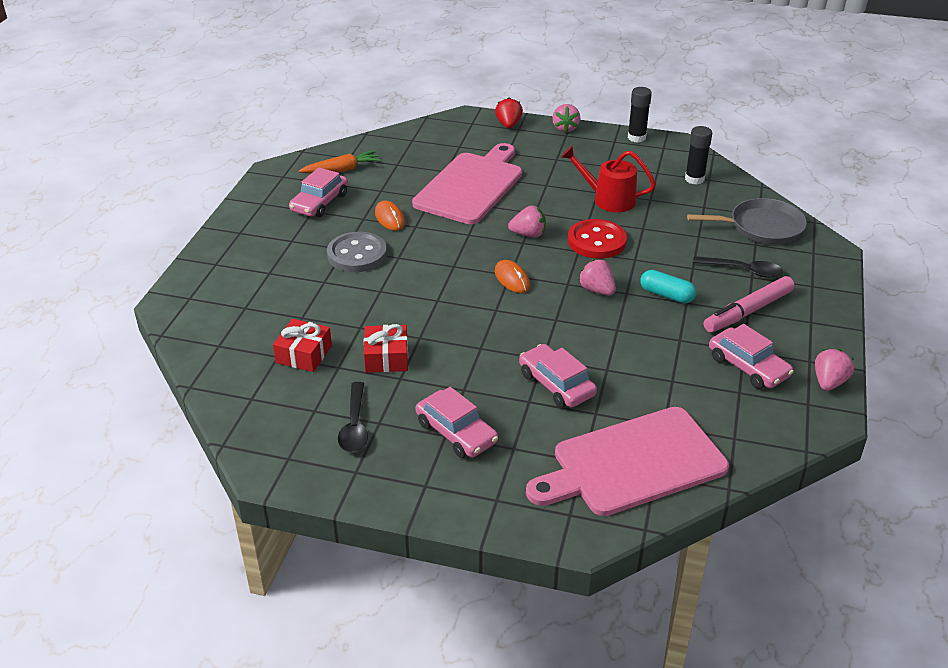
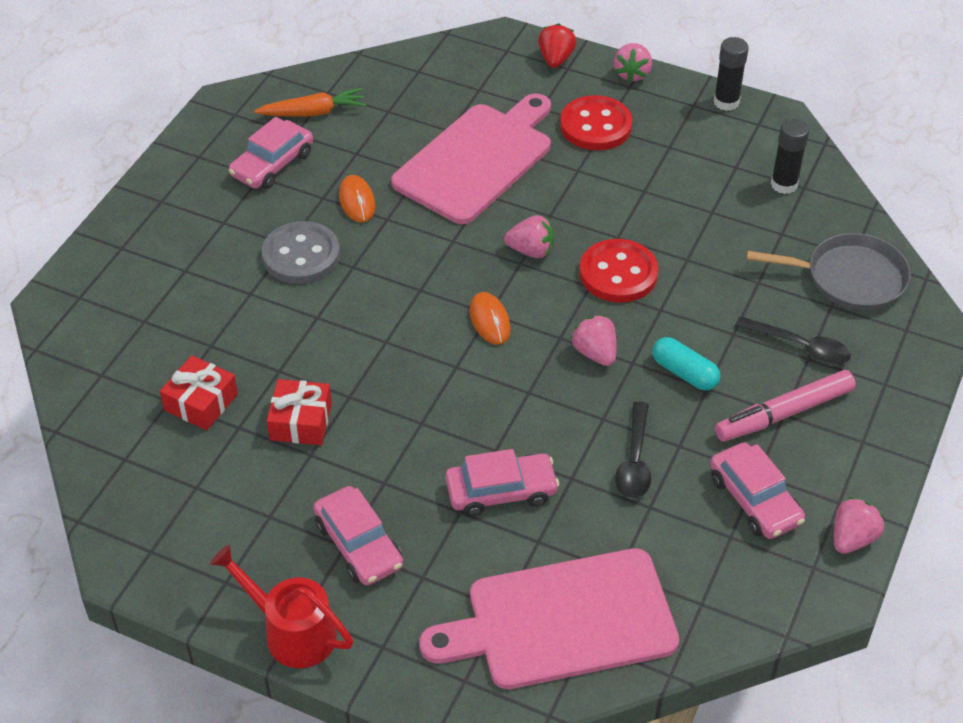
camera: 10 degrees right, 10 degrees up
(354, 425) = (239, 516): black spoon -> black spoon (634, 461)
(550, 159) = (595, 126): none -> red button
(556, 384) = (501, 491): pink car -> pink car turned 105 degrees clockwise
(608, 199) = (654, 205): red watering can -> red watering can (291, 631)

